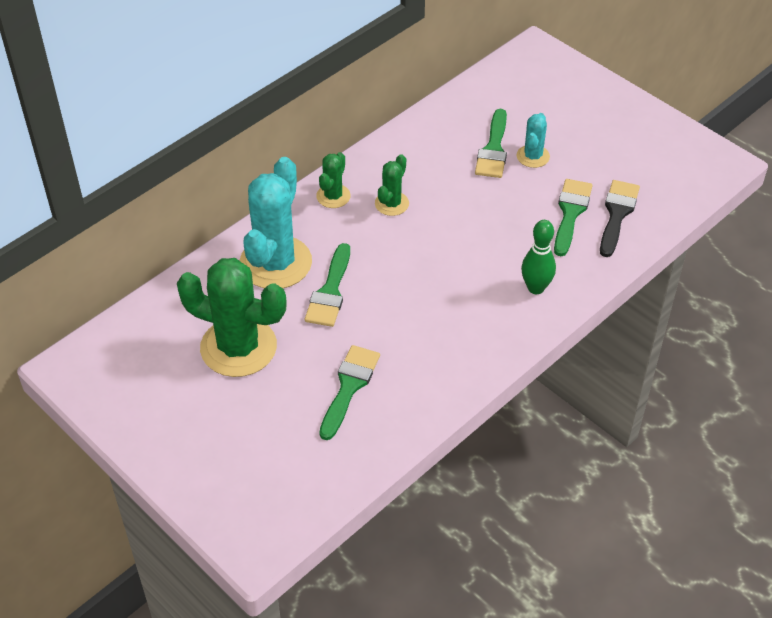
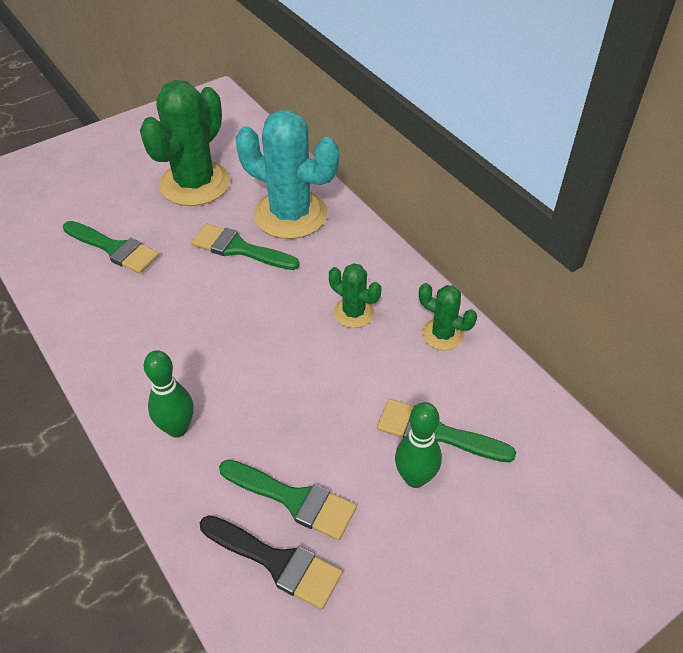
camera: 100 degrees right, 0 degrees up
(333, 196) = (376, 265): green cactus -> green cactus (442, 334)
(533, 156) = (415, 478): turquoise cactus -> green bowling pin

